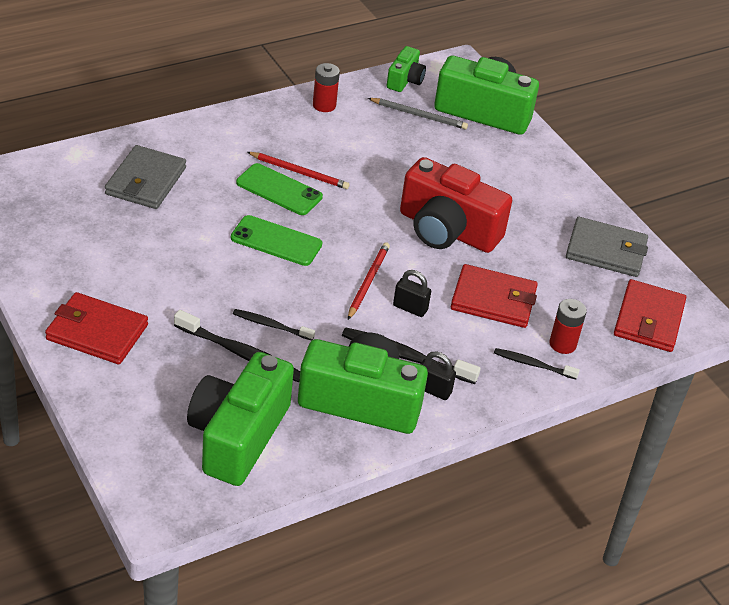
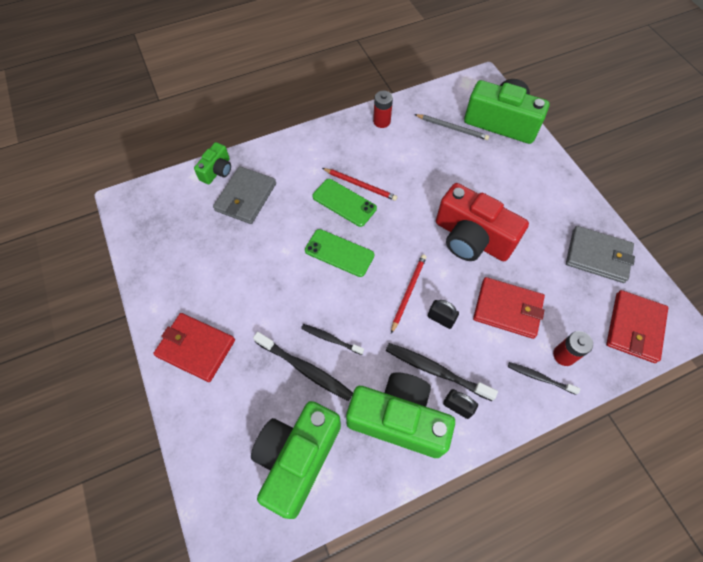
camera: 10 degrees right, 20 degrees up
(405, 80) = (442, 96): green camera -> green camera (217, 171)

